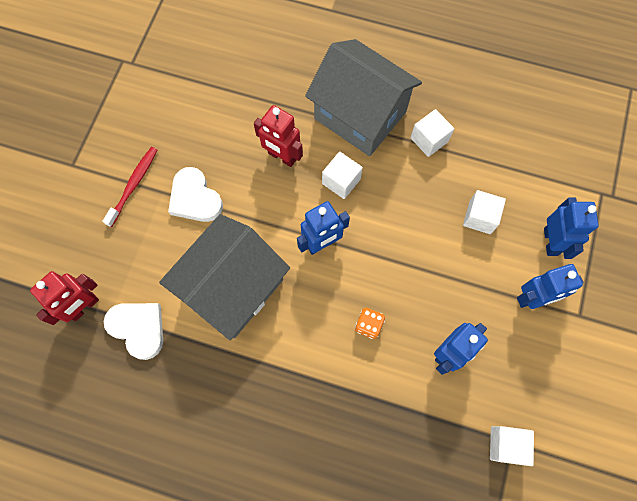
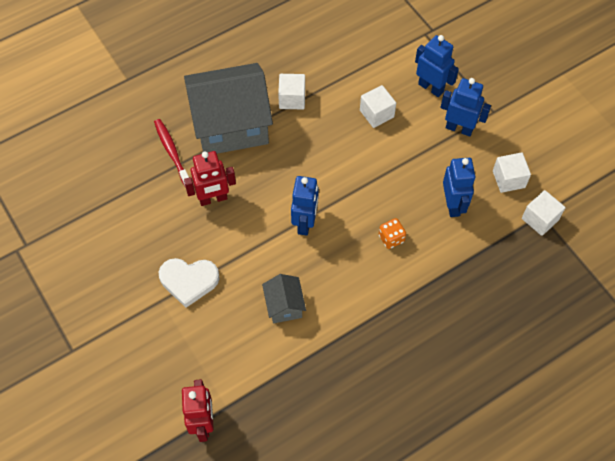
camera: 50 degrees left, 10 degrees down
(133, 185) = (135, 317): red toothbrush -> red toothbrush (172, 152)
(138, 328) = (256, 394): white heart -> none
(233, 287) = (284, 305): grey house -> grey house, size x0.45
(341, 181) = (270, 175): white cube -> white cube (508, 179)
(532, 298) = (459, 128): blue robot -> blue robot turned 90 degrees counterclockwise

